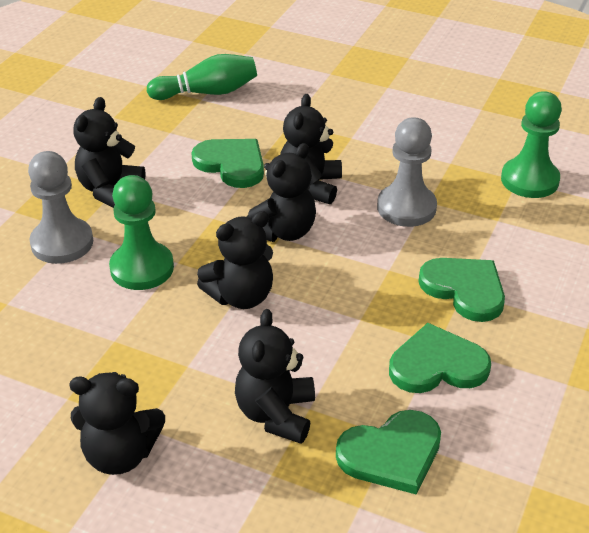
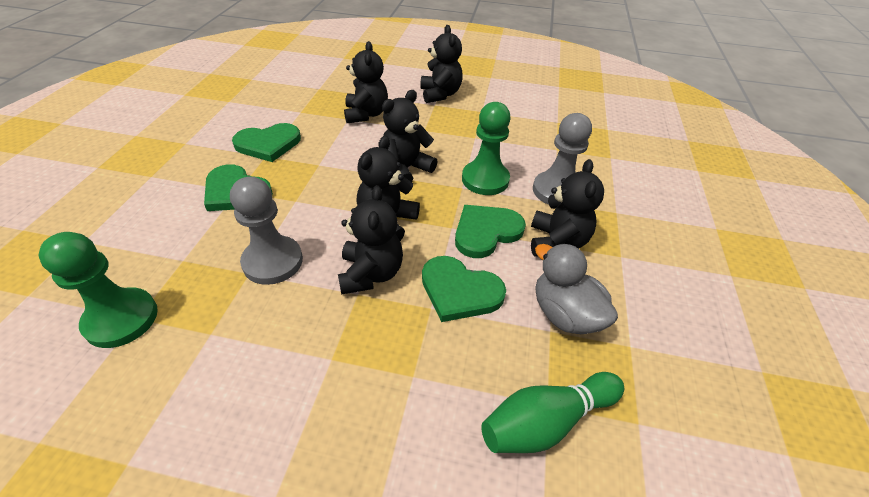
camera: 165 degrees right, 5 degrees up
(120, 454) = (440, 94): black teddy bear -> black teddy bear turned 90 degrees clockwise
(149, 139) = (564, 314): none -> grey duck
(391, 454) = (301, 105): green heart -> green heart (486, 232)

